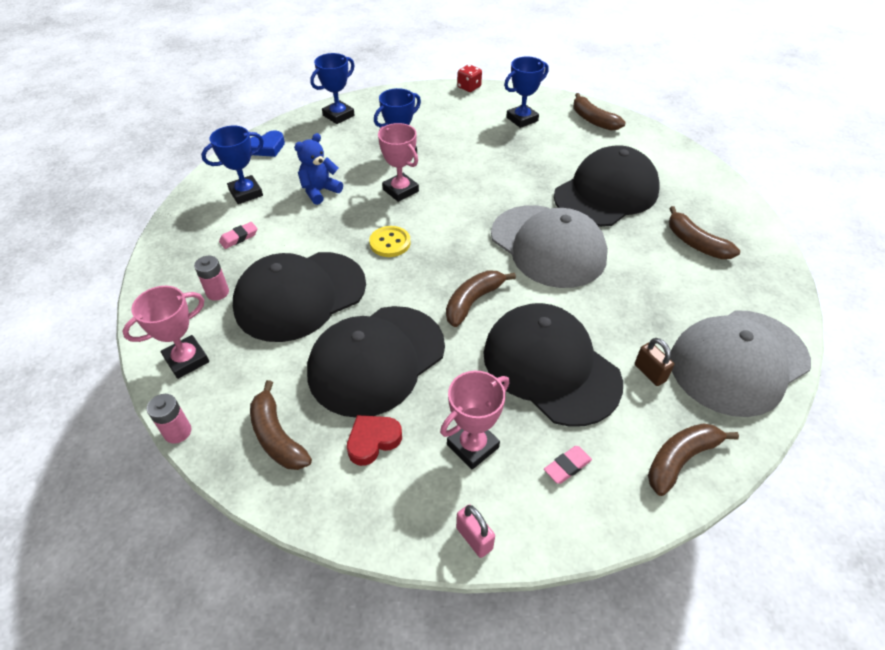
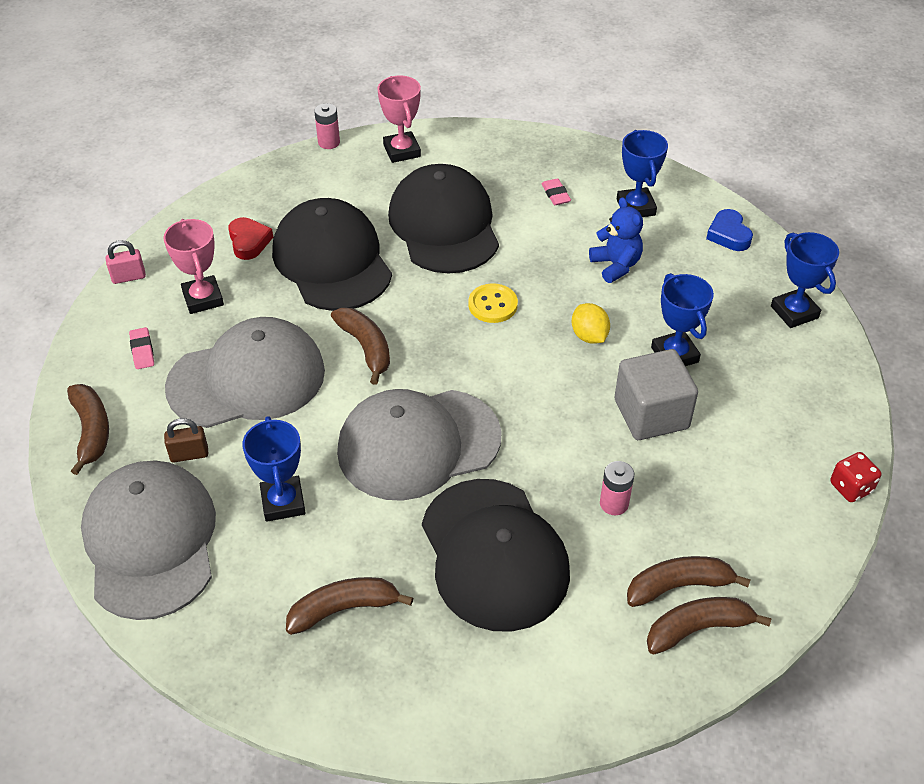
camera: 110 degrees right, 0 degrees up
(217, 292) = (477, 174): pink battery -> pink battery (614, 504)
(277, 437) = (289, 191): brown banana -> brown banana (678, 586)
(400, 190) = (589, 336): pink trophy -> yellow lemon
(457, 155) = (651, 414): none -> grey cube
(522, 119) = (728, 526): blue trophy -> blue trophy (283, 502)
(550, 366) = (247, 379): black cap -> grey cap

